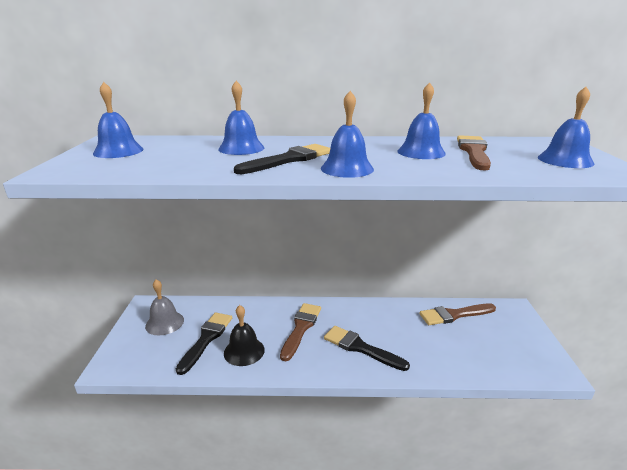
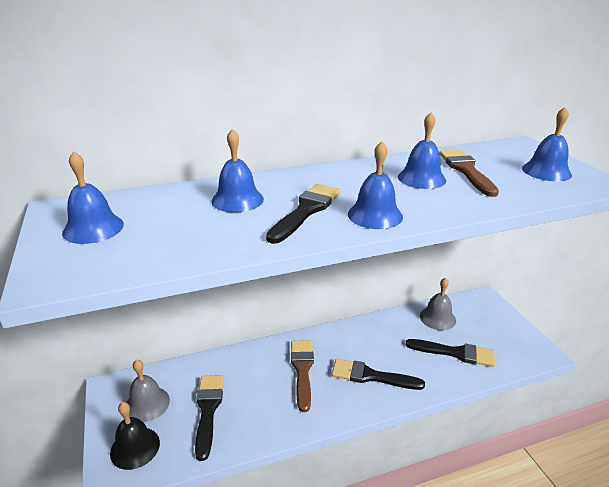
camera: 20 degrees left, 5 degrees up
(244, 351) = (257, 413): black bell -> black bell (135, 447)
(454, 315) = (437, 318): brown brush -> grey bell
(456, 348) = (455, 353): none -> black brush

